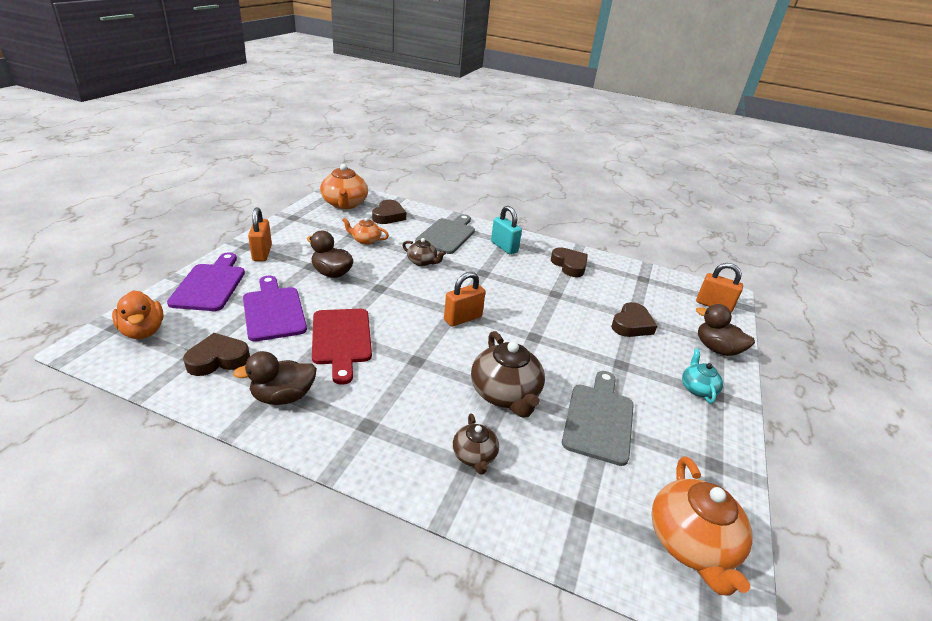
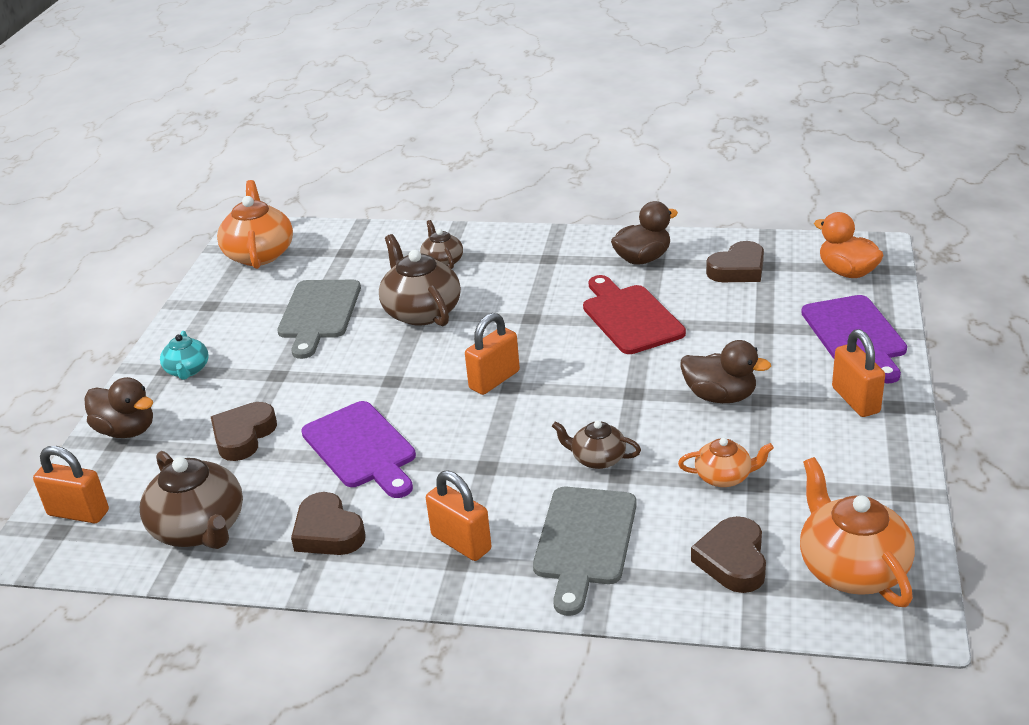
camera: 175 degrees right, 0 degrees up
(273, 311) = (739, 326): purple cutting board -> purple cutting board (361, 448)
(504, 247) = (461, 543): turquoise padlock -> orange padlock
(638, 282) = (200, 528): none -> brown teapot

